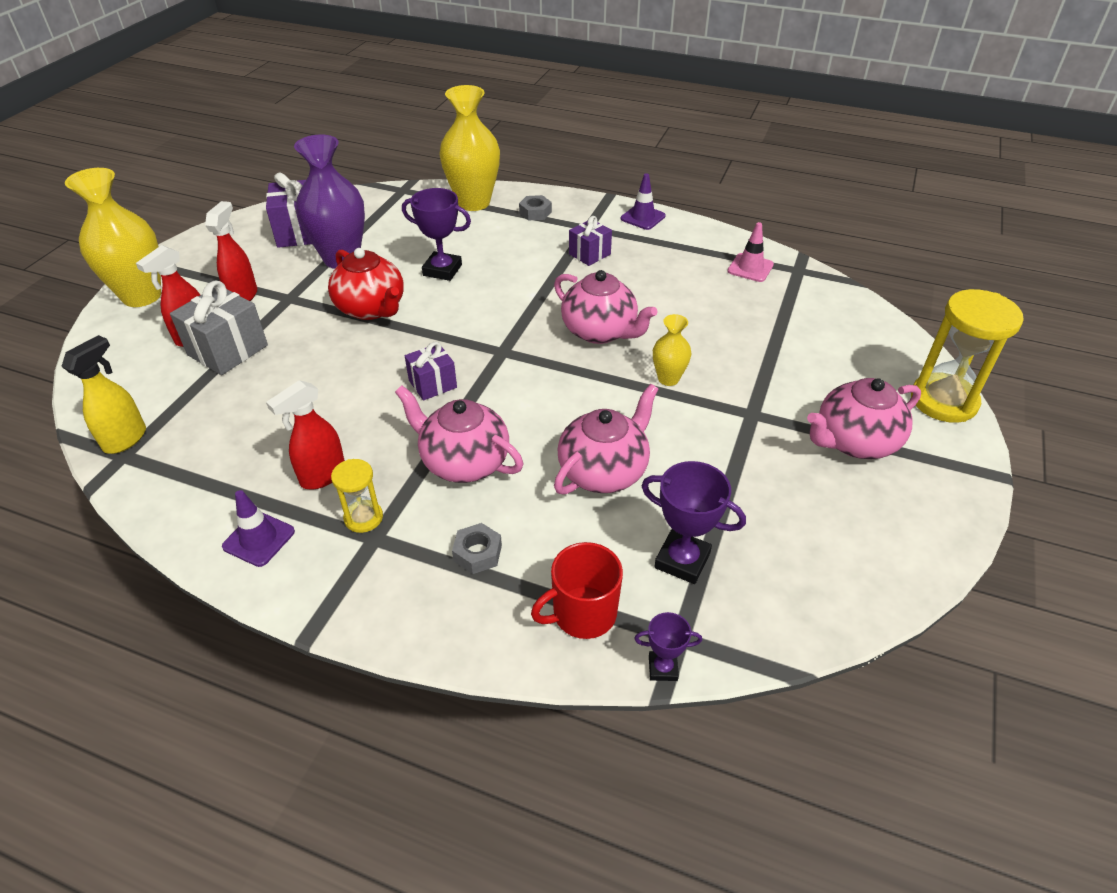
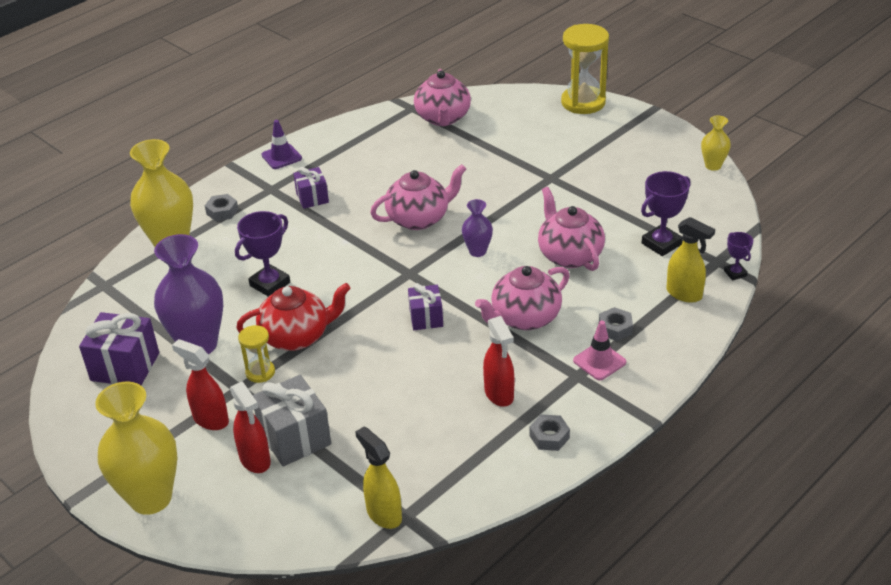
camera: 65 degrees left, 5 degrees down
(259, 539) = (549, 437): purple traffic cone -> grey nut
(363, 518) = (555, 378): yellow hourglass -> yellow hourglass (260, 372)
(567, 391) = (477, 251): none -> purple vase
(583, 613) = (684, 294): red mug -> yellow spray bottle
(663, 668) = (735, 273): purple trophy -> purple trophy turned 45 degrees counterclockwise
(668, 379) = (494, 202): yellow vase -> yellow vase (713, 166)
(750, 268) = (393, 127): pink traffic cone -> pink traffic cone (599, 361)
(854, 442) = (599, 147): pink teapot -> pink teapot (443, 118)

